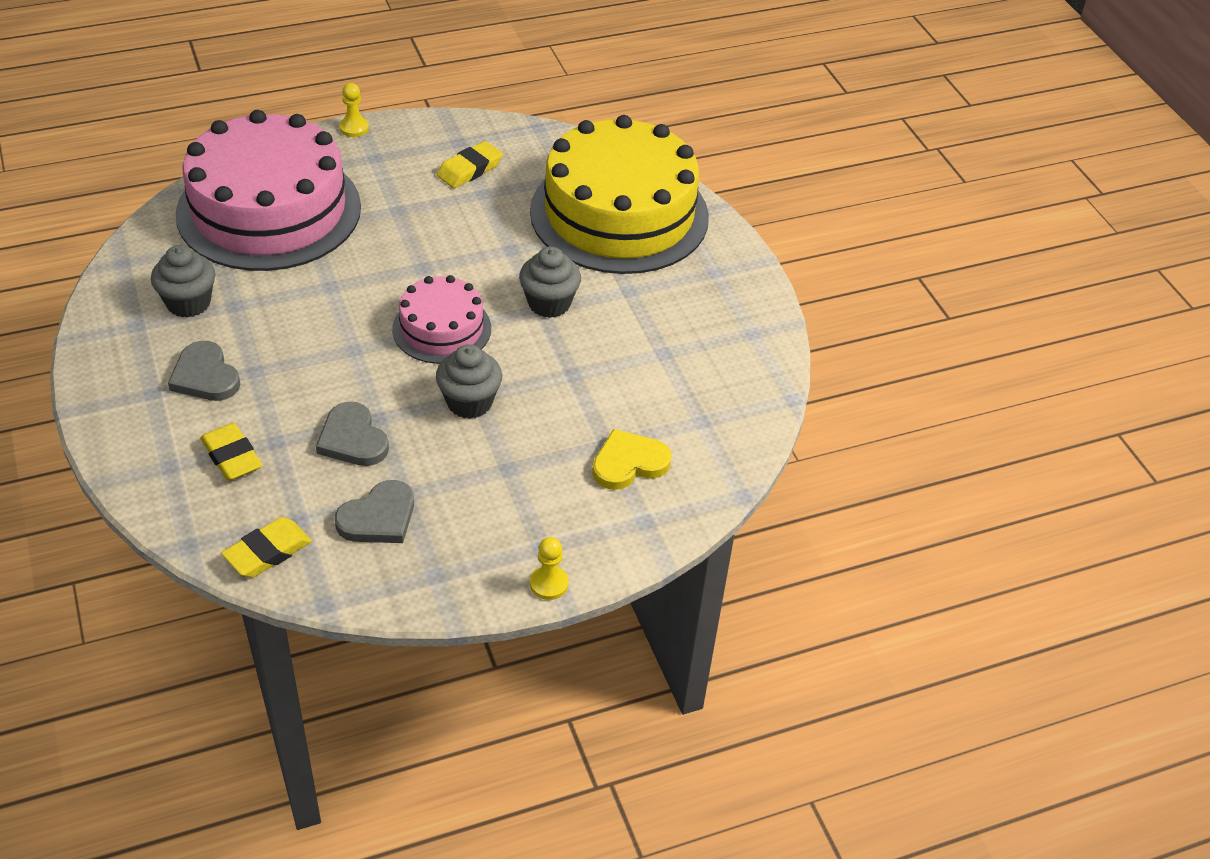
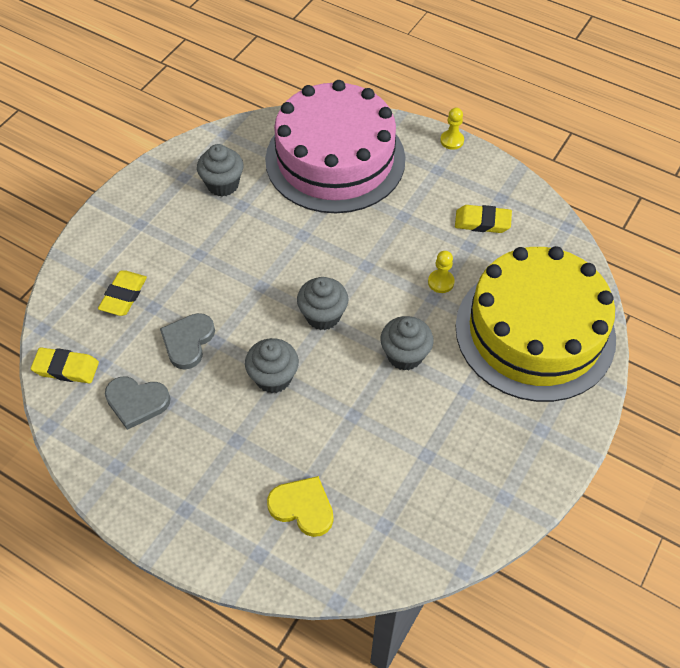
camera: 55 degrees right, 10 degrees up
(205, 376) = (174, 236): grey heart -> none
(441, 328) = (323, 316): pink cake -> grey cupcake
(549, 584) = (157, 535): yellow pawn -> yellow pawn (441, 282)

